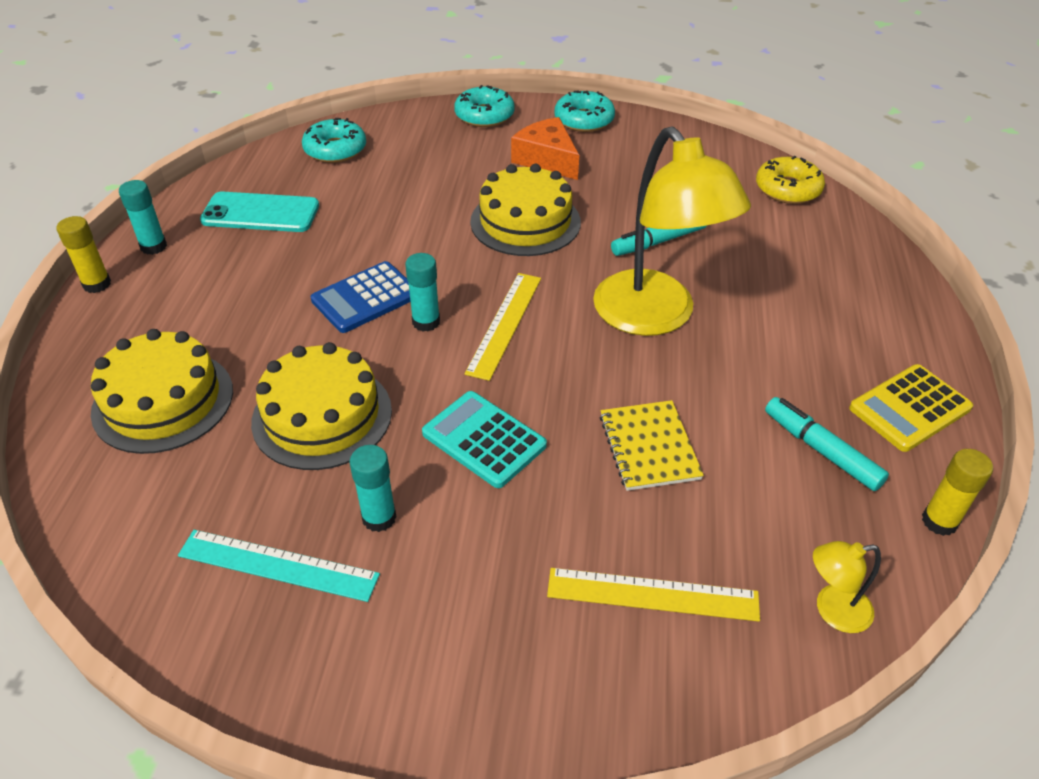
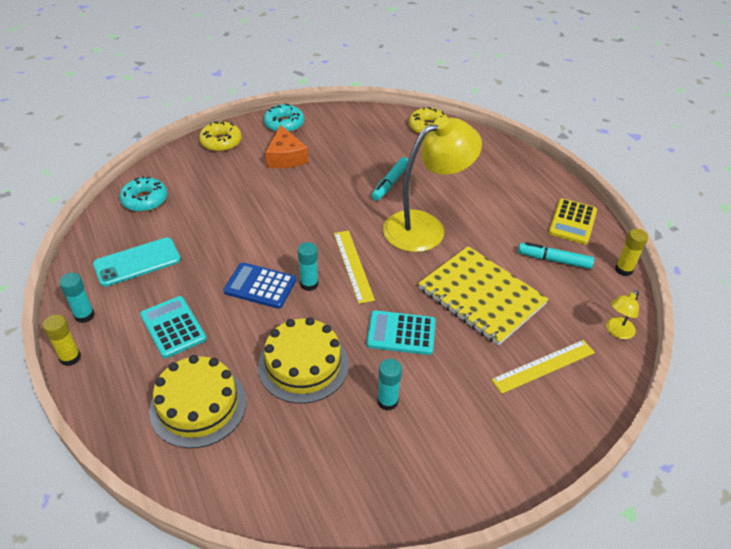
camera: 35 degrees left, 0 degrees up
(225, 300) = (173, 327): none -> turquoise calculator
(278, 565) = (360, 455): turquoise ruler -> none
(365, 298) = (260, 286): blue calculator -> blue calculator turned 90 degrees clockwise
(484, 115) = (221, 142): turquoise donut -> yellow donut
(525, 222) = (309, 201): yellow cake -> none
(547, 159) = (285, 157): orange cheese -> orange cheese turned 120 degrees counterclockwise
(649, 447) = (481, 296): yellow notebook -> yellow notebook, size x1.77
(655, 317) = (425, 227): yellow lamp -> yellow lamp turned 60 degrees counterclockwise

